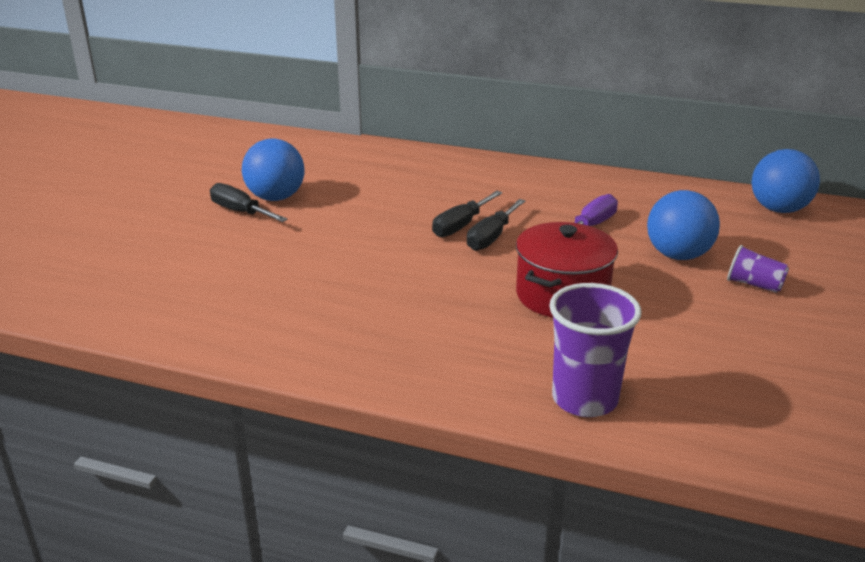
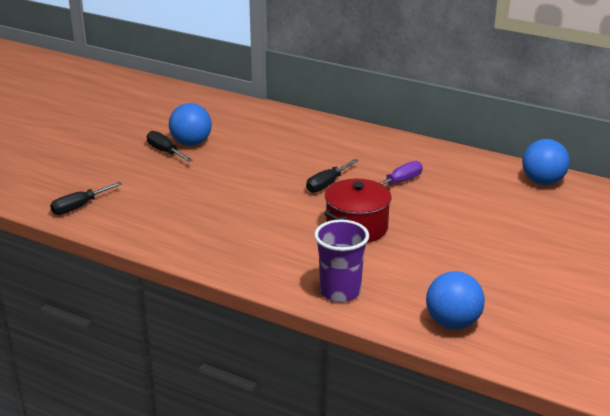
camera: 10 degrees right, 0 degrees up
(460, 226) = (309, 174): black screwdriver -> black screwdriver (79, 207)
(678, 255) = (450, 208): blue ball -> blue ball (452, 323)
(754, 284) = (491, 233): purple cup -> none

